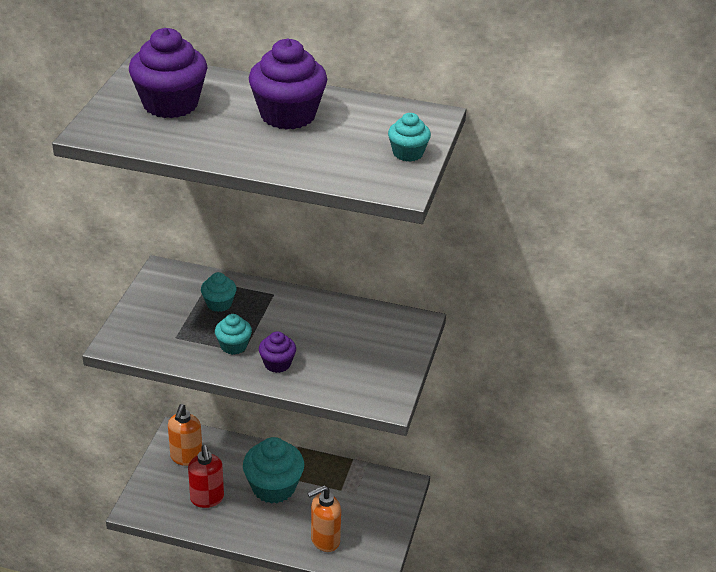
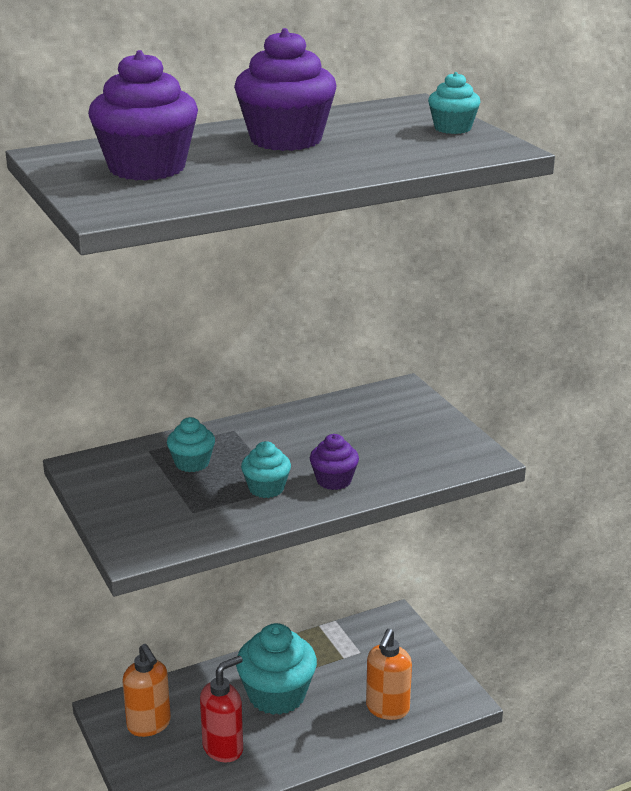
camera: 40 degrees left, 10 degrees down
(207, 499) = (223, 748): red soap dispenser -> red soap dispenser turned 75 degrees counterclockwise

